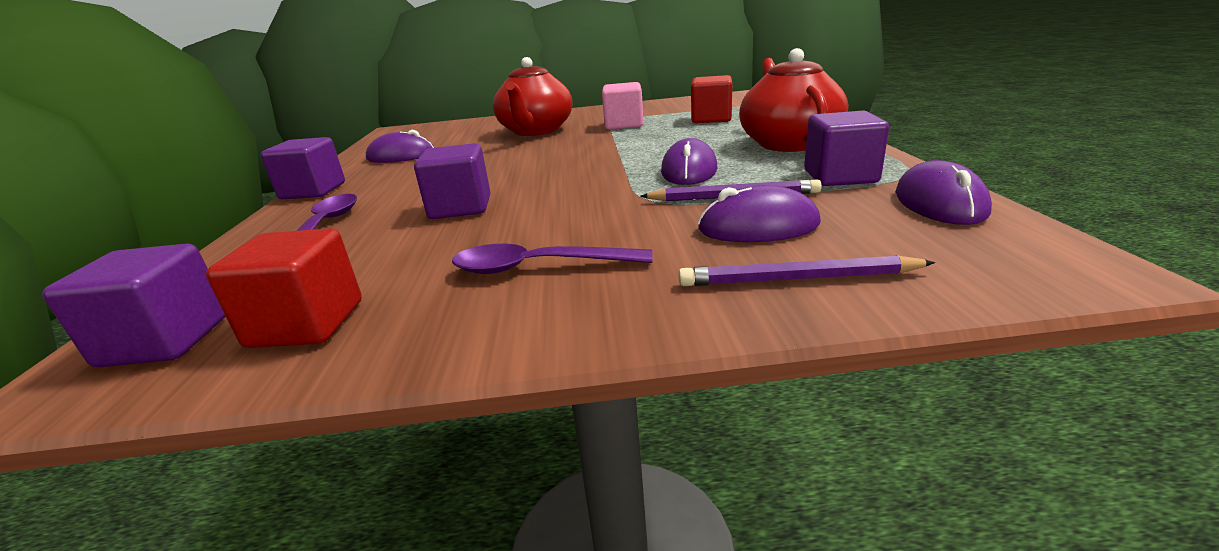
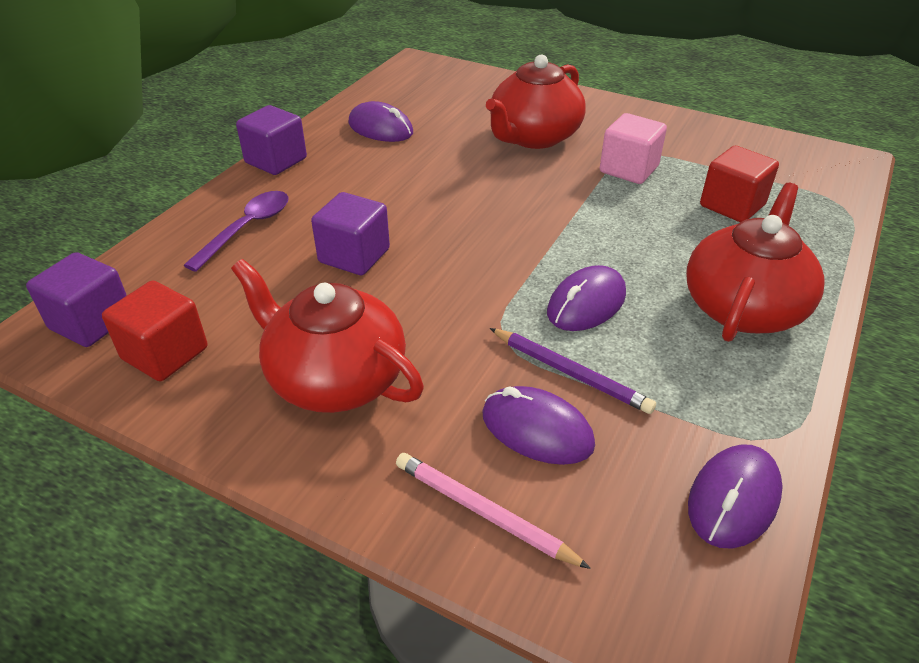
camera: 30 degrees right, 15 degrees up
(538, 267) = (335, 378): purple spoon -> red teapot
(797, 279) = (483, 512): purple pencil -> pink pencil
(840, 177) = (707, 400): purple cube -> none

